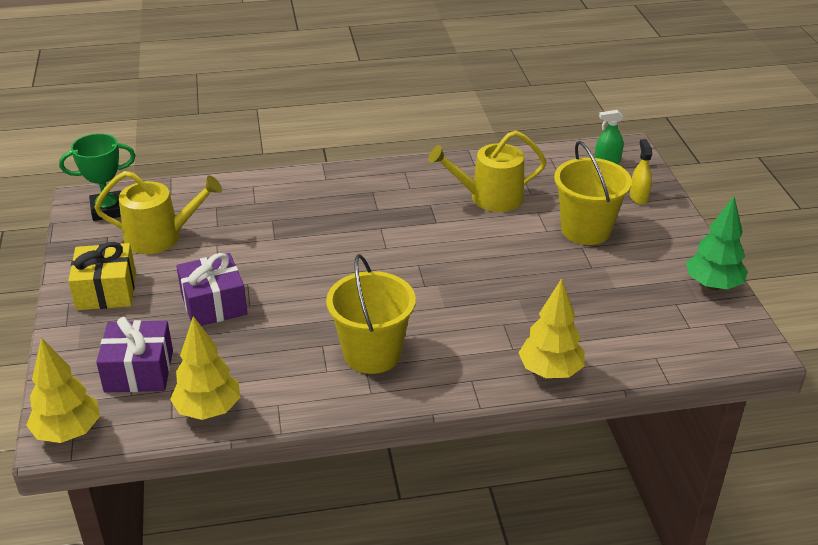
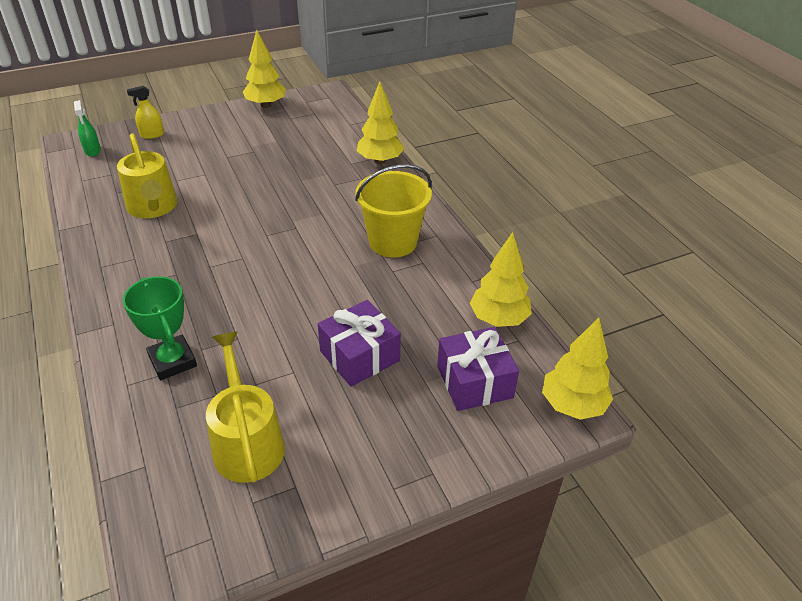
camera: 105 degrees left, 5 degrees up
(106, 291) = (363, 458): yellow gift -> none
(108, 210) = (188, 527): green trophy -> green trophy (172, 361)
(586, 230) = (202, 156): yellow bucket -> none
(712, 285) = (266, 105): green tree -> yellow tree

